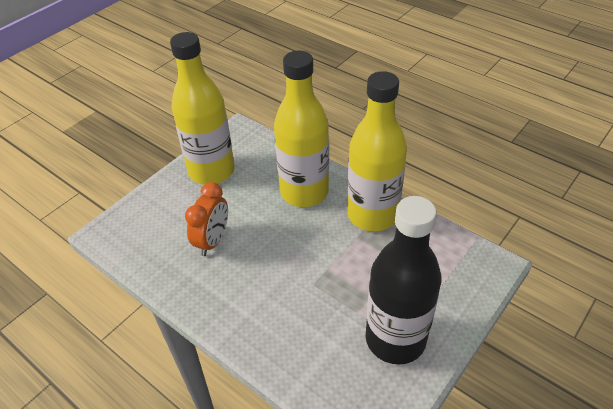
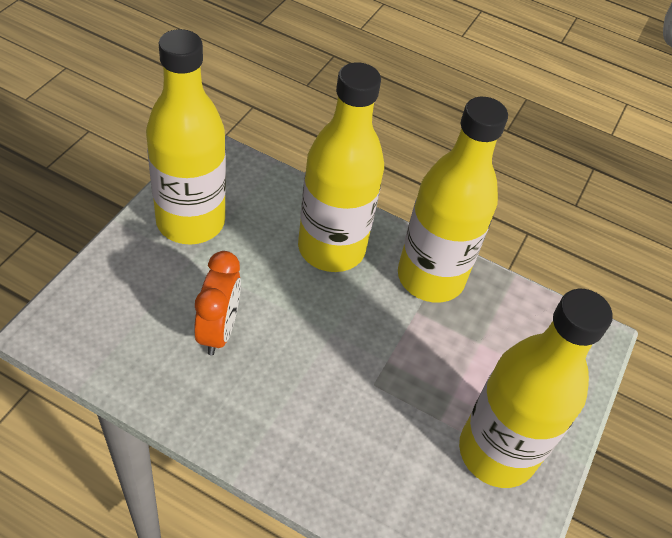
camera: 20 degrees left, 5 degrees up
(395, 339) = (496, 452): black bottle -> yellow bottle

